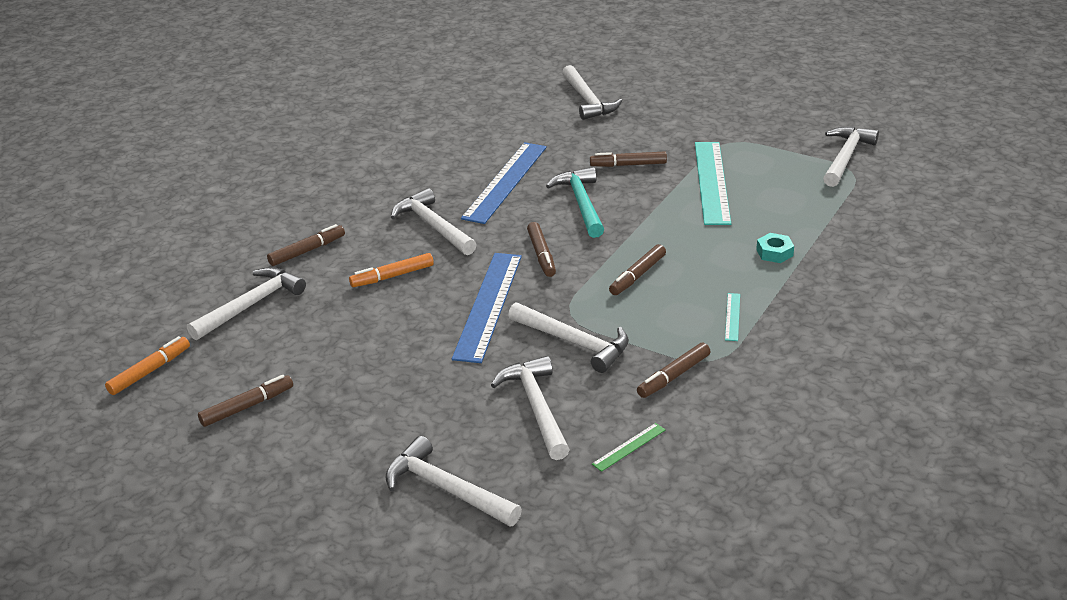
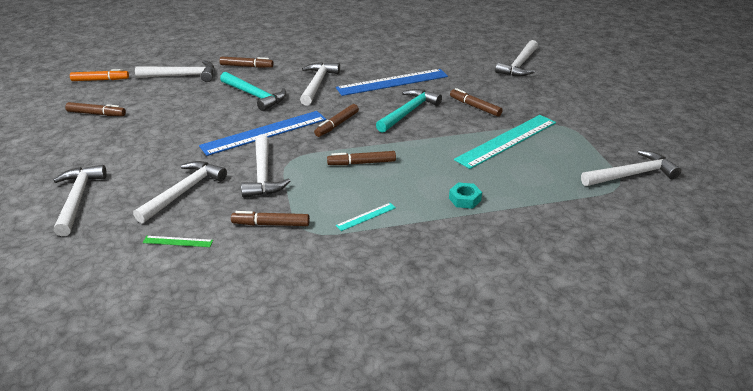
camera: 45 degrees right, 0 degrees up
(392, 276) = (255, 96): orange marker -> turquoise hammer

